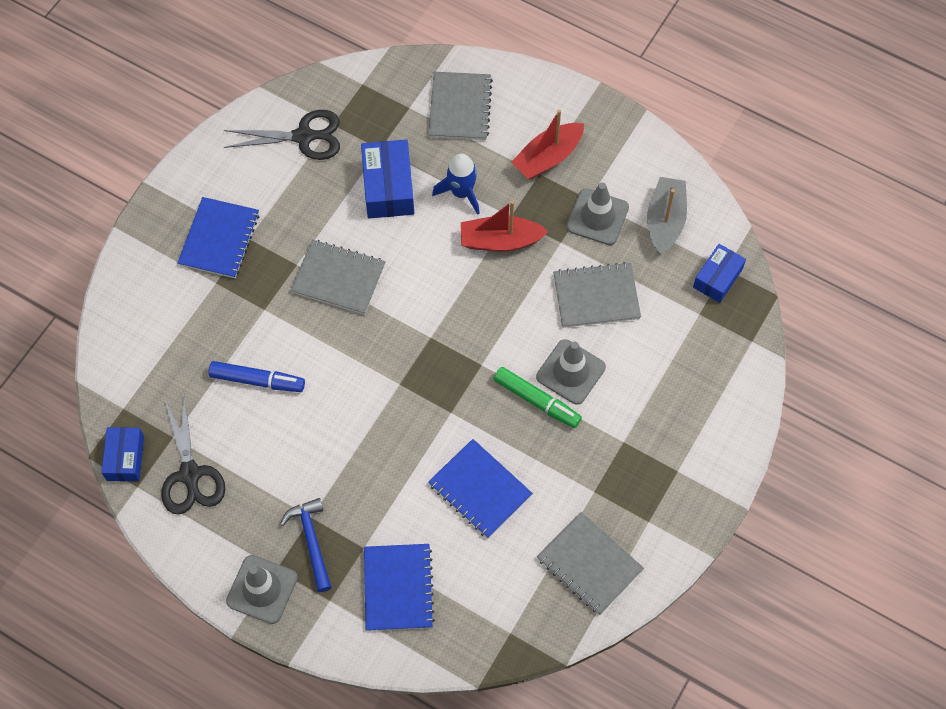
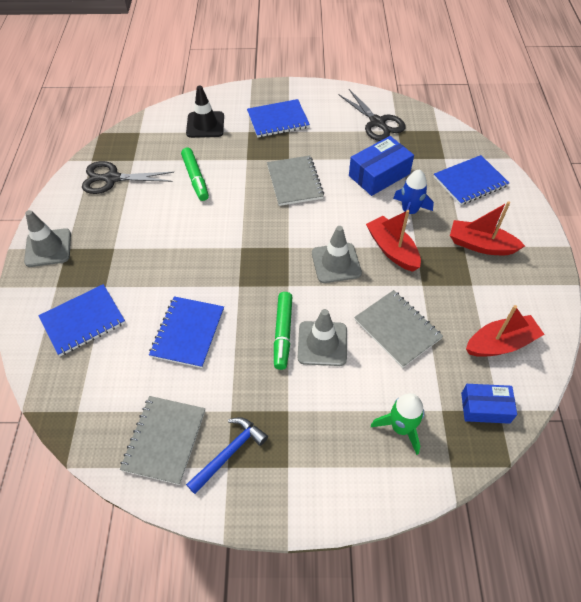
camera: 60 degrees right, 10 degrees down
(125, 458) = (107, 147): blue box -> none
(167, 325) = (205, 125): none -> black traffic cone
(190, 475) = (112, 178): black scissors -> black scissors turned 45 degrees clockwise
(257, 380) = (195, 178): blue marker -> green marker
(311, 541) = (96, 256): blue hammer -> blue hammer (229, 453)
(460, 107) = (470, 181): grey notebook -> blue notebook
(597, 217) = (462, 297): grey traffic cone -> grey traffic cone (336, 263)
(665, 221) = (500, 343): grey boat -> red boat
(695, 357) = (401, 427): none -> green rocket

